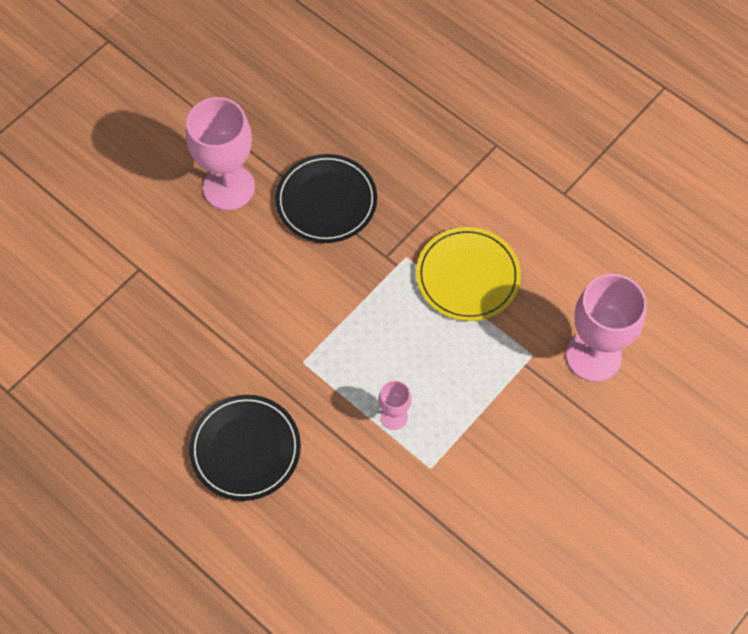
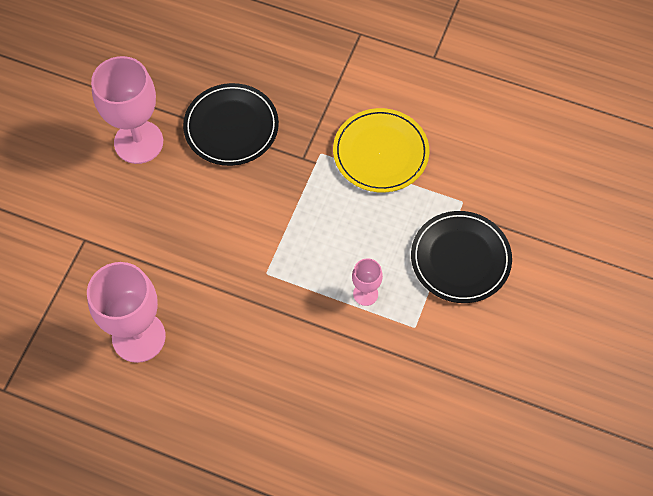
camera: 20 degrees left, 0 degrees up
(245, 449) = (245, 367): black plate -> black plate (460, 259)
(593, 356) = (514, 186): pink goblet -> pink goblet (138, 337)

